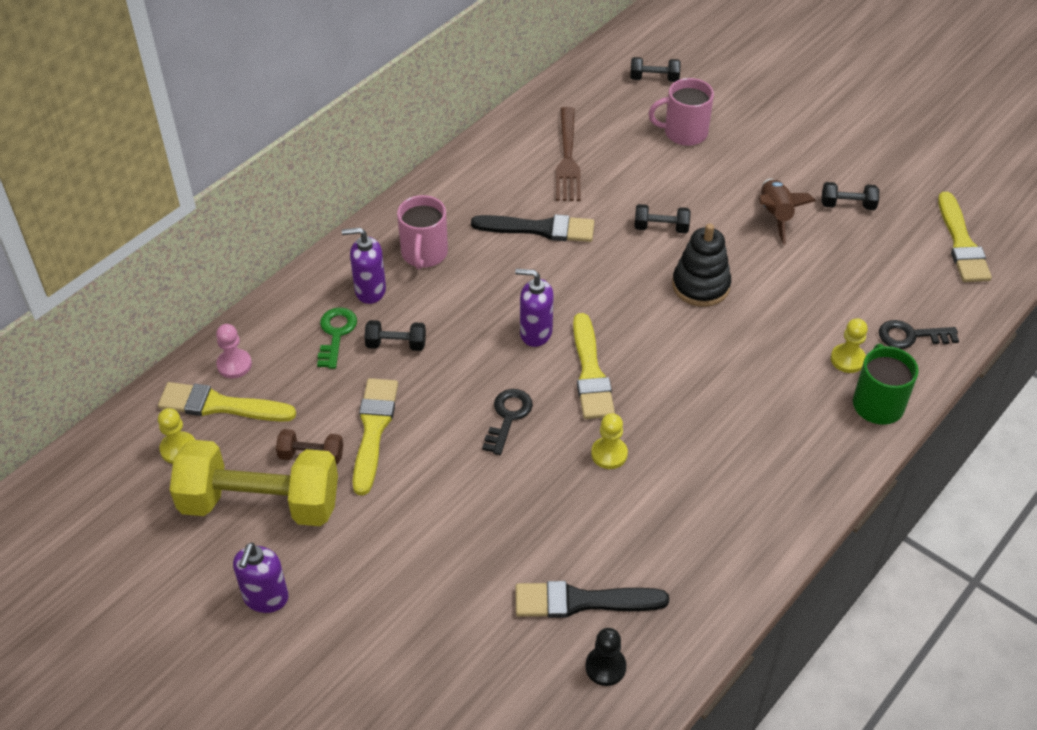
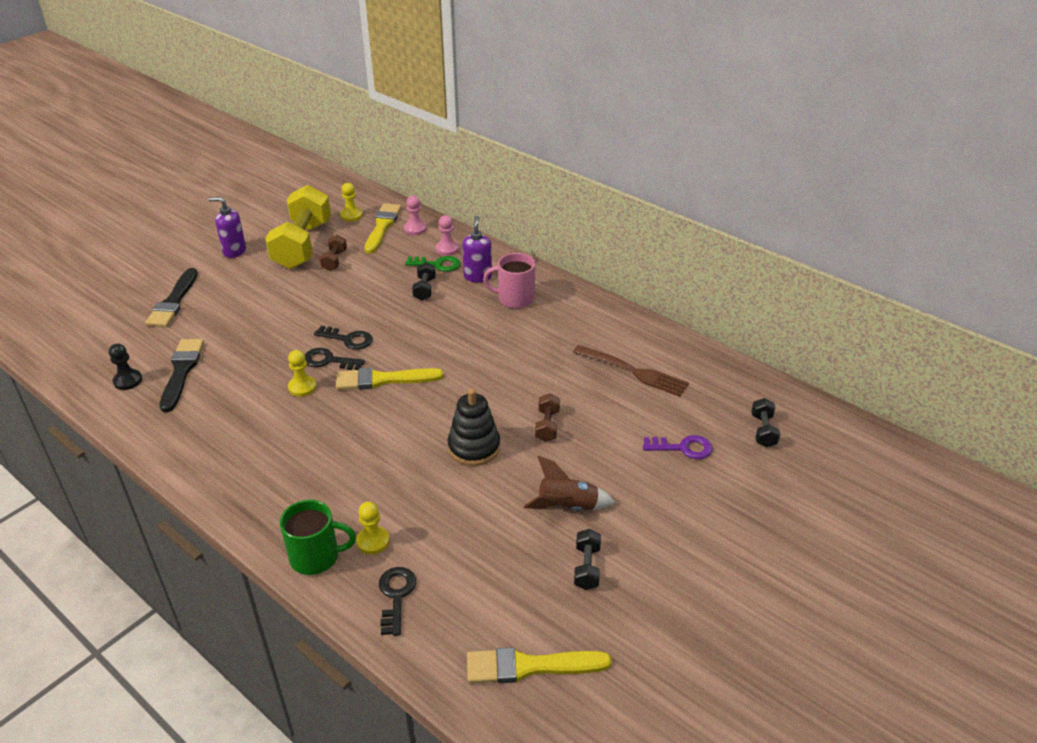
camera: 90 degrees right, 10 degrees down
(297, 325) = (447, 249): none -> pink pawn
(373, 430) = (349, 283): yellow brush -> none
(535, 333) = (428, 352): purple soap dispenser -> none
(539, 229) = (543, 355): black brush -> black brush (173, 301)
(554, 433) = (329, 360): none -> black key
(567, 158) = (633, 372): brown fork -> brown fork turned 150 degrees counterclockwise
(661, 228) = (547, 426): black dumbbell -> brown dumbbell
(684, 133) = (683, 448): pink mug -> purple key

